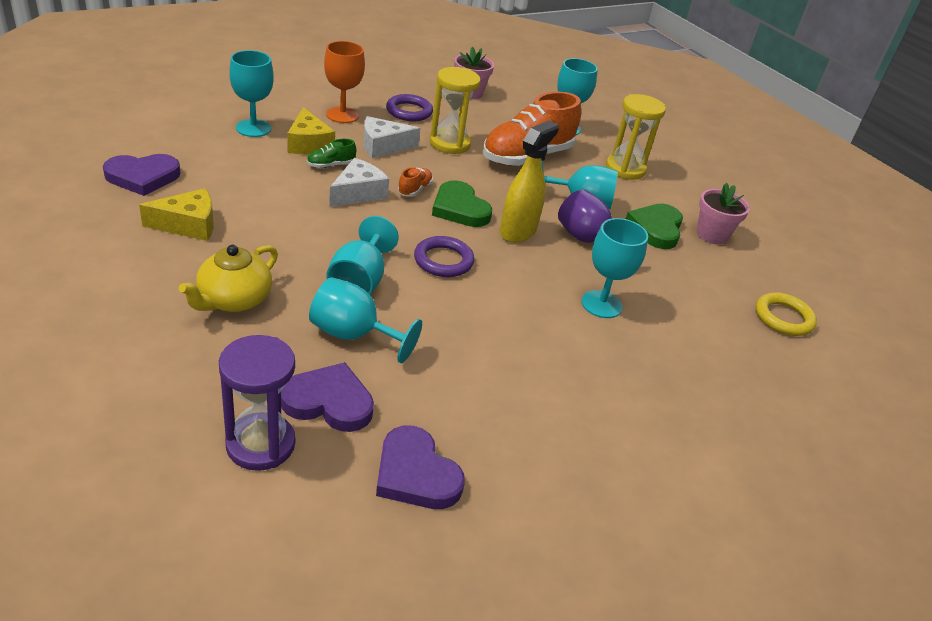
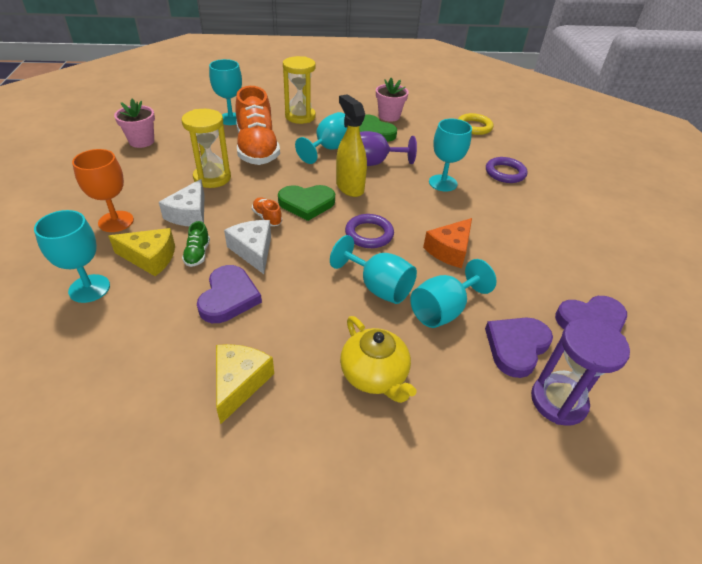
camera: 60 degrees left, 5 degrees up
(143, 177) = (121, 405): purple heart -> purple heart (228, 297)
(409, 111) = (144, 181): purple ring -> purple ring (505, 173)
(464, 327) = (449, 250): none -> orange cheese

